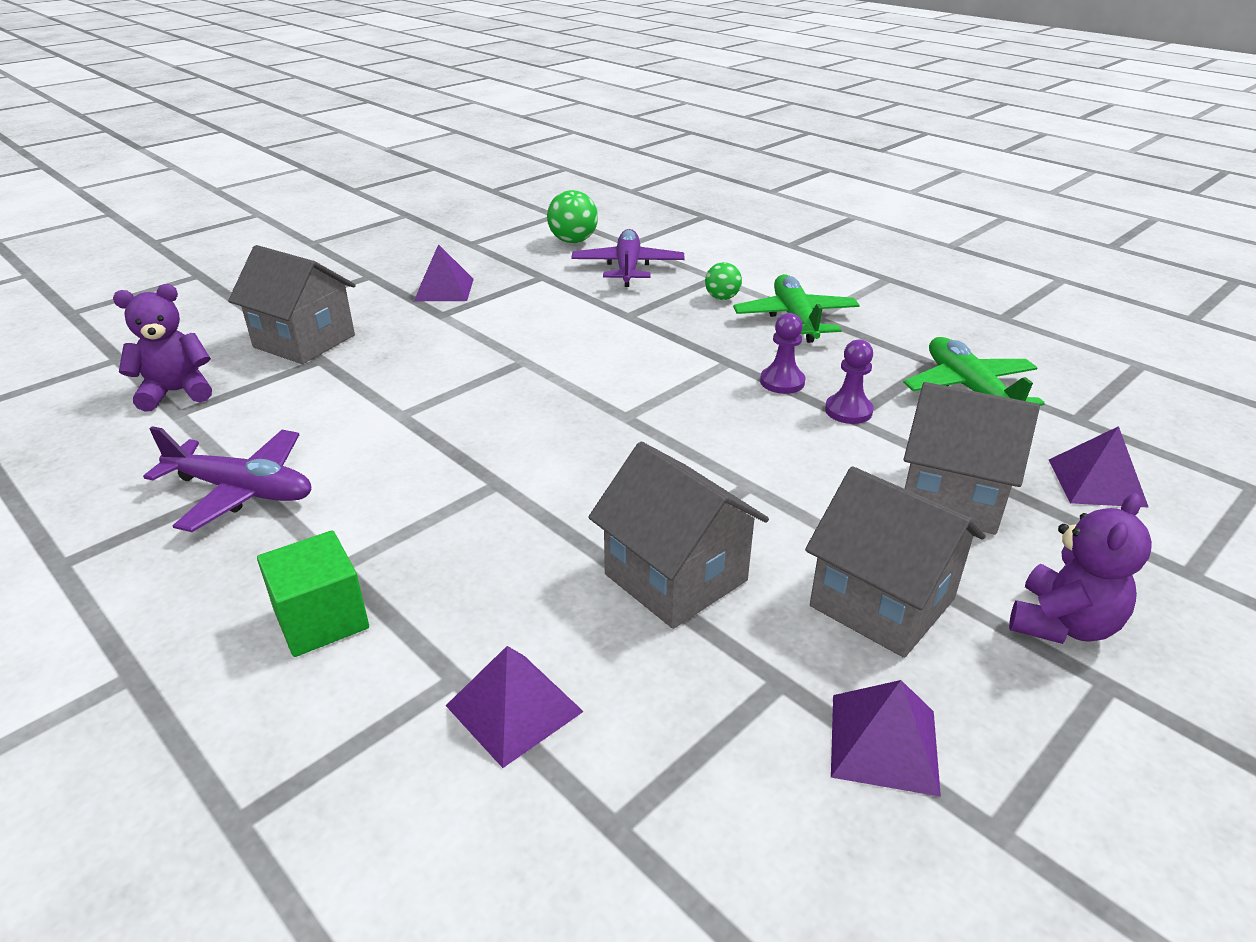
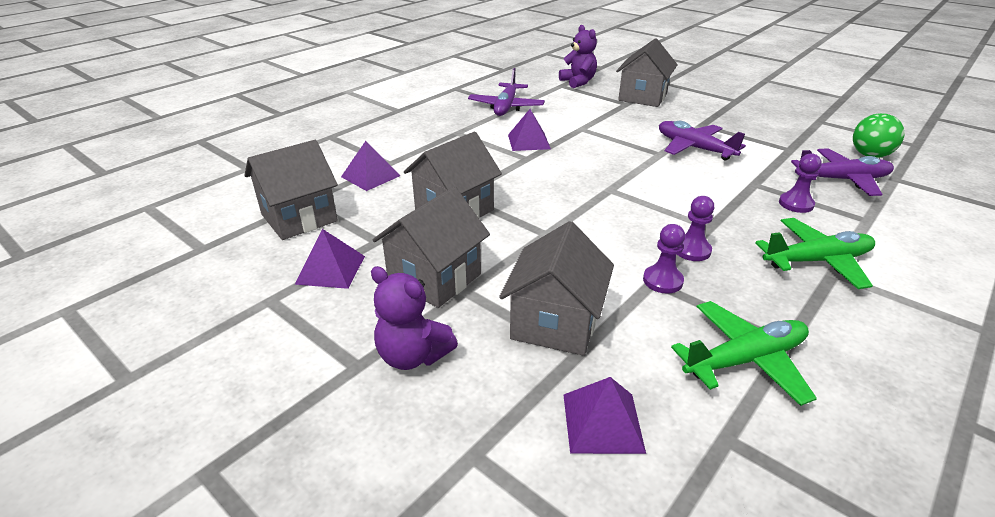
camera: 85 degrees right, 0 degrees up
(321, 619) = (424, 134): green cube -> none
(444, 289) = (737, 121): purple pyramid -> purple pyramid (529, 141)
(516, 333) = (694, 148): none -> purple plane
(679, 303) = (796, 204): none -> purple pawn
(695, 829) = (299, 218): none -> grey house
(722, 298) = (826, 223): green ball -> none

